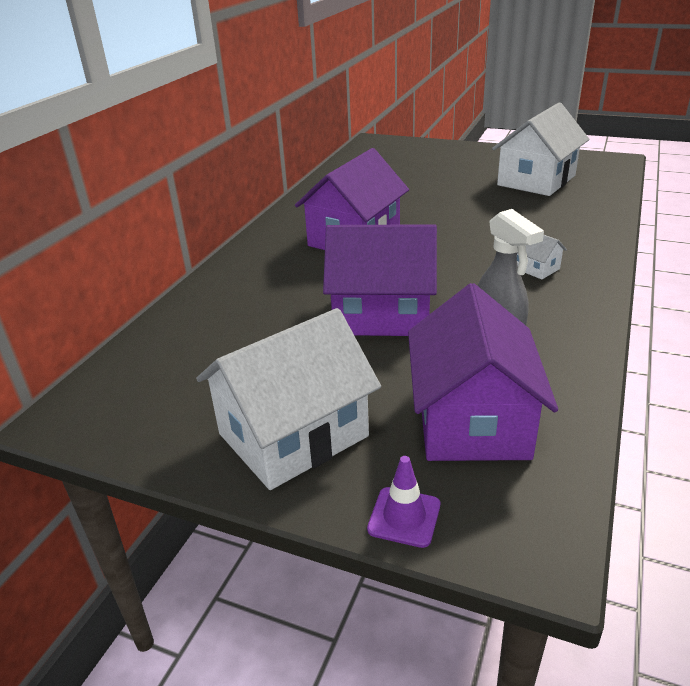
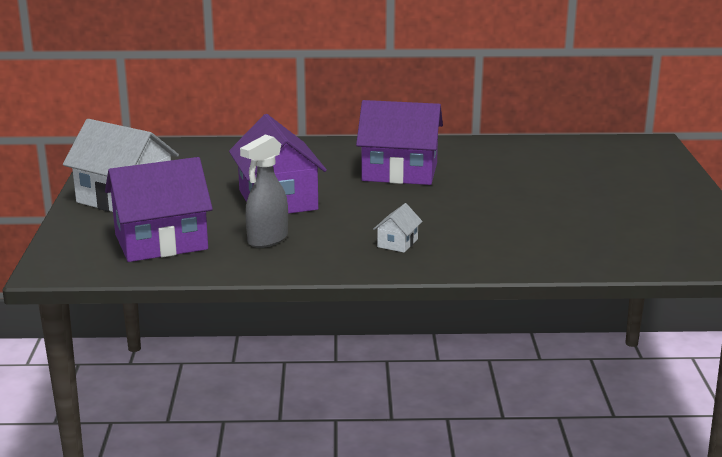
camera: 65 degrees right, 10 degrees down
(404, 517) = (67, 235): purple traffic cone -> none
(536, 180) = (620, 227): white house -> none

